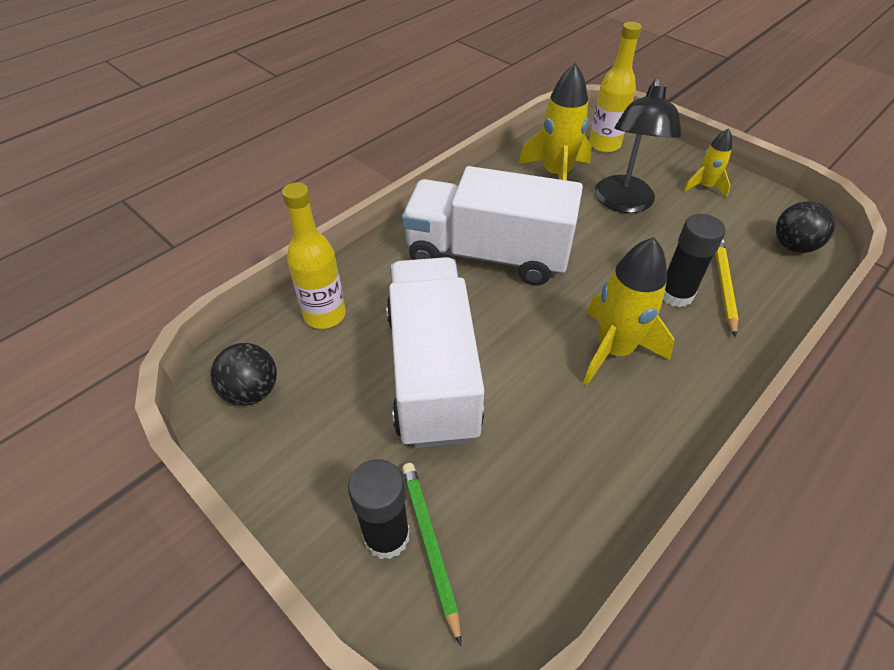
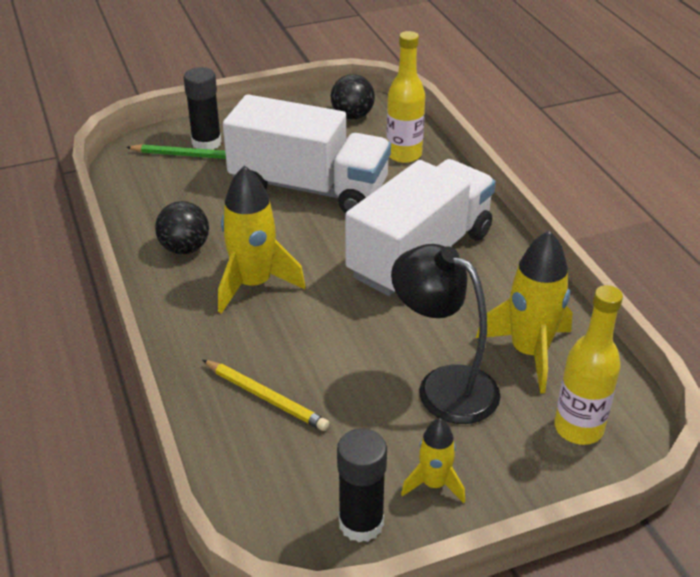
camera: 115 degrees right, 10 degrees down
(675, 294) = (282, 355): black glue stick -> black glue stick (361, 523)
(793, 246) = (276, 501): black ball -> black ball (185, 248)

